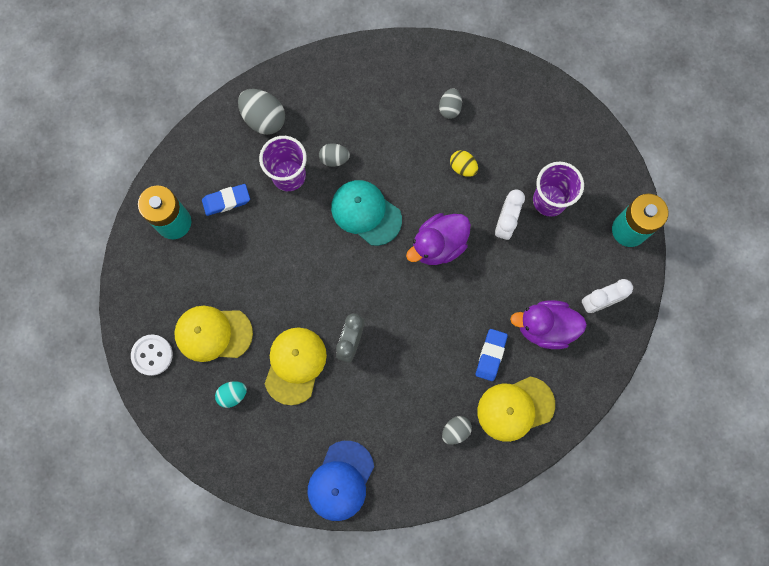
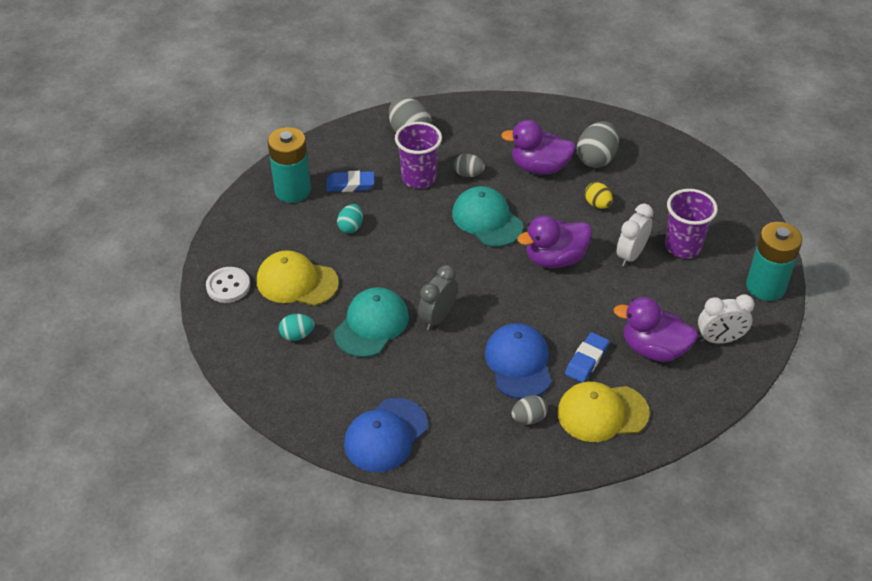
camera: 15 degrees right, 30 degrees down
(242, 254) = (351, 227): none -> turquoise egg
(295, 365) = (371, 325): yellow cap -> turquoise cap
(399, 133) = (539, 167): none -> purple duck
(433, 374) = (518, 363): none -> blue cap
(449, 108) = (596, 159): grey egg -> grey egg, size x1.70

